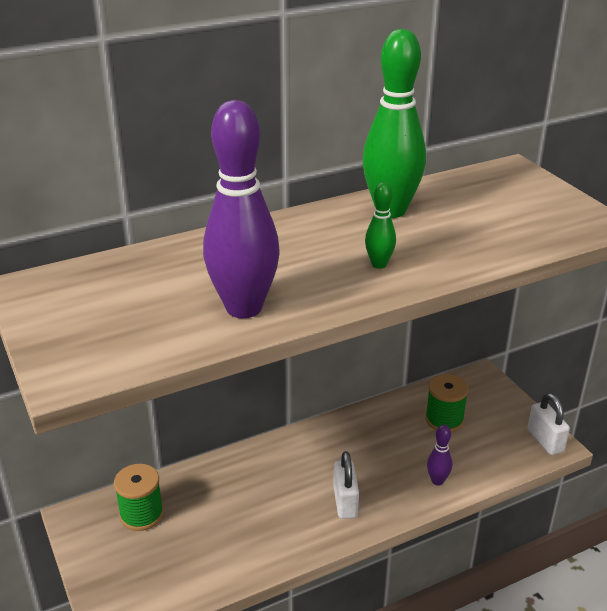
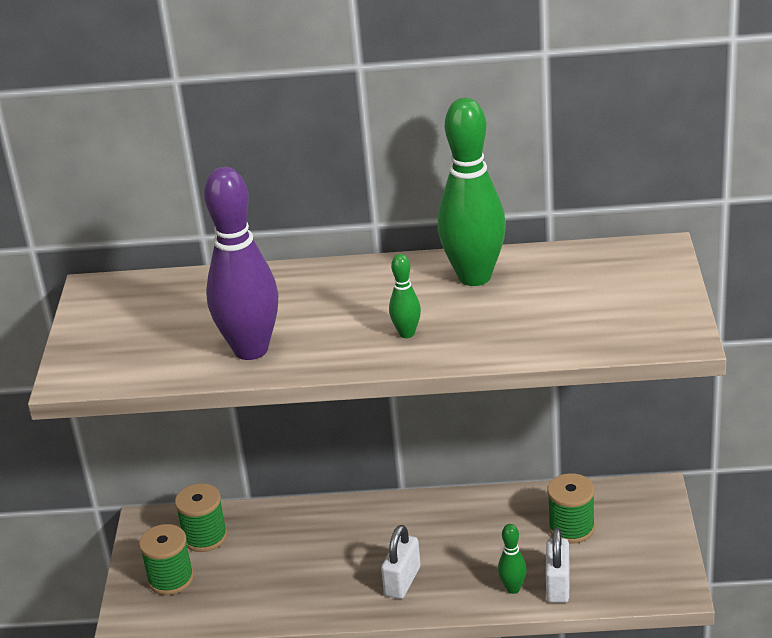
camera: 30 degrees right, 0 degrees up
(132, 564) = (171, 579): none -> green spool
(437, 481) = (513, 588): purple bowling pin -> green bowling pin
(545, 440) = (669, 581): white padlock -> white padlock (558, 585)

